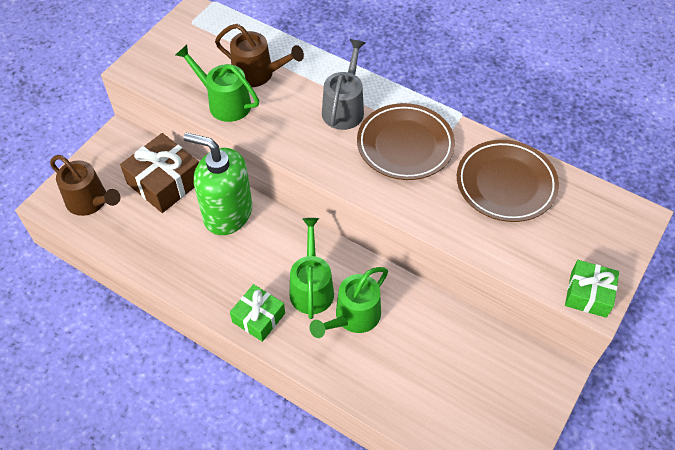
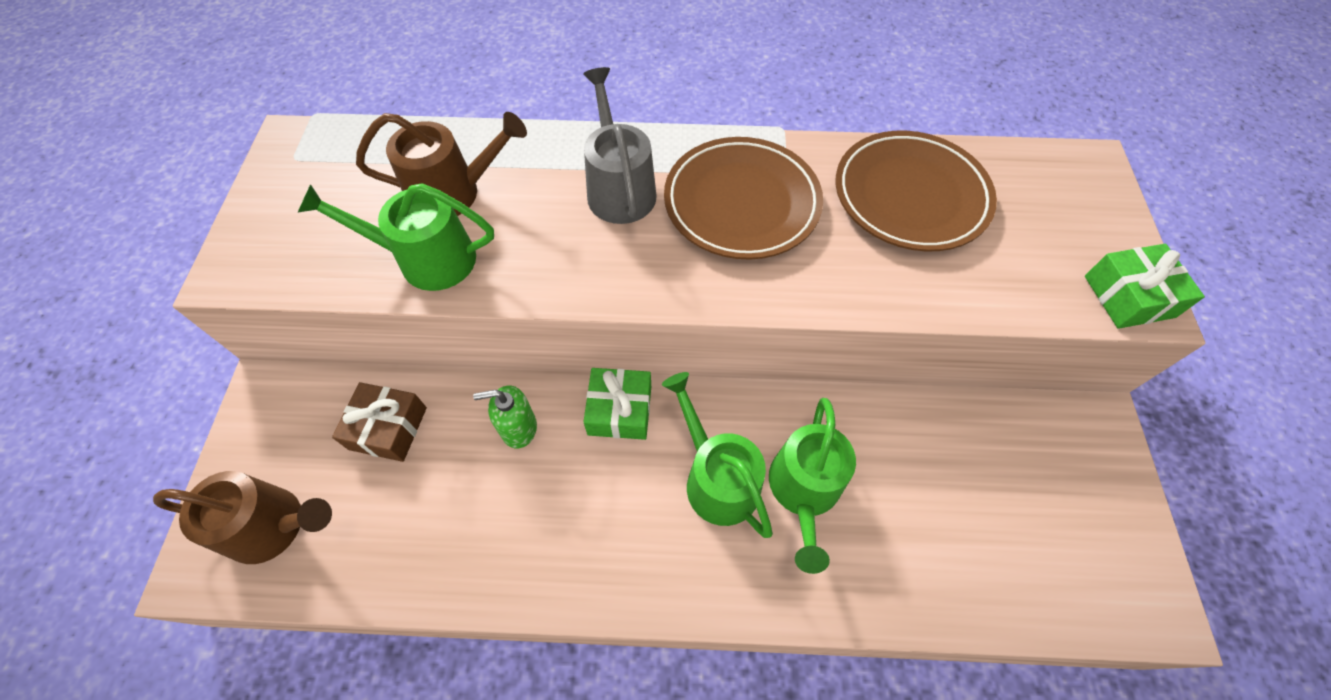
camera: 30 degrees left, 5 degrees up
(165, 182) = (388, 428): brown gift -> brown gift, size x0.63
(227, 213) = (518, 428): green soap dispenser -> green soap dispenser, size x0.46
(258, 317) = (671, 572): green gift -> green gift (620, 410)

